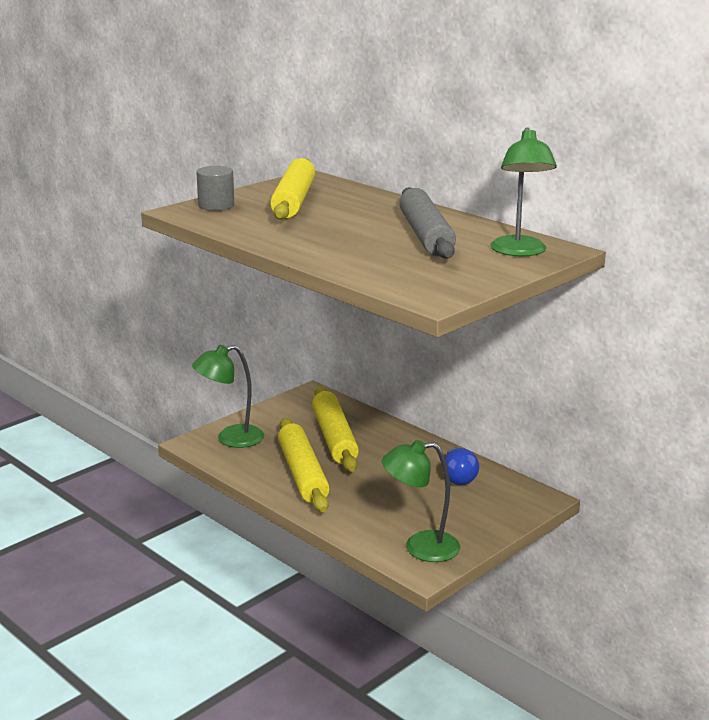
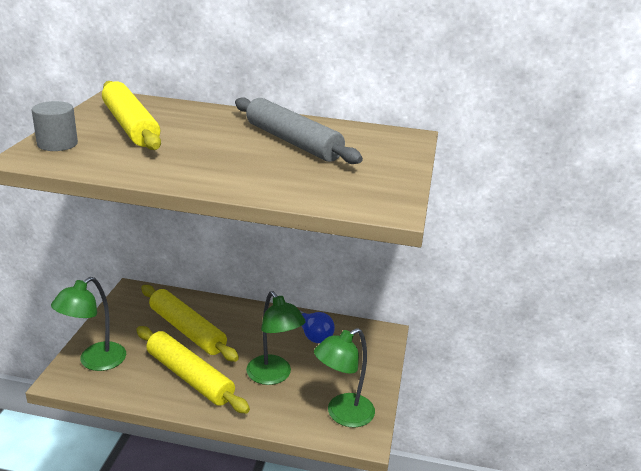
camera: 35 degrees left, 5 degrees up
(519, 252) = (384, 144): green lamp -> green lamp (273, 376)

